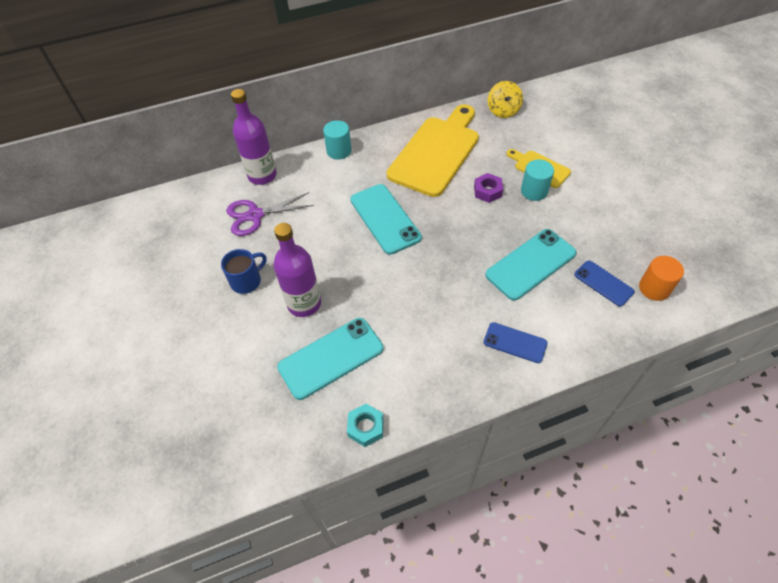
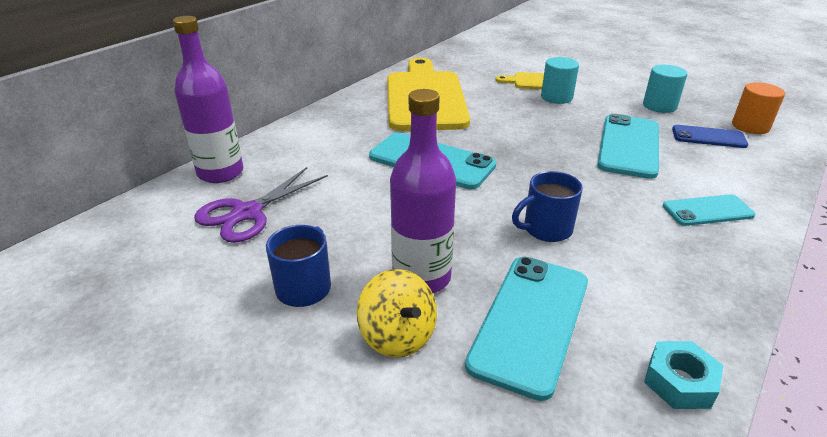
camera: 35 degrees left, 20 degrees down
(339, 151) = (308, 125): turquoise cylinder -> turquoise cylinder (659, 106)
(399, 305) = (546, 229): none -> blue mug
(487, 191) = (514, 109): purple nut -> none
(503, 111) = (454, 57): yellow spinning top -> yellow spinning top (398, 336)
(515, 343) = (707, 211): blue phone -> turquoise phone

